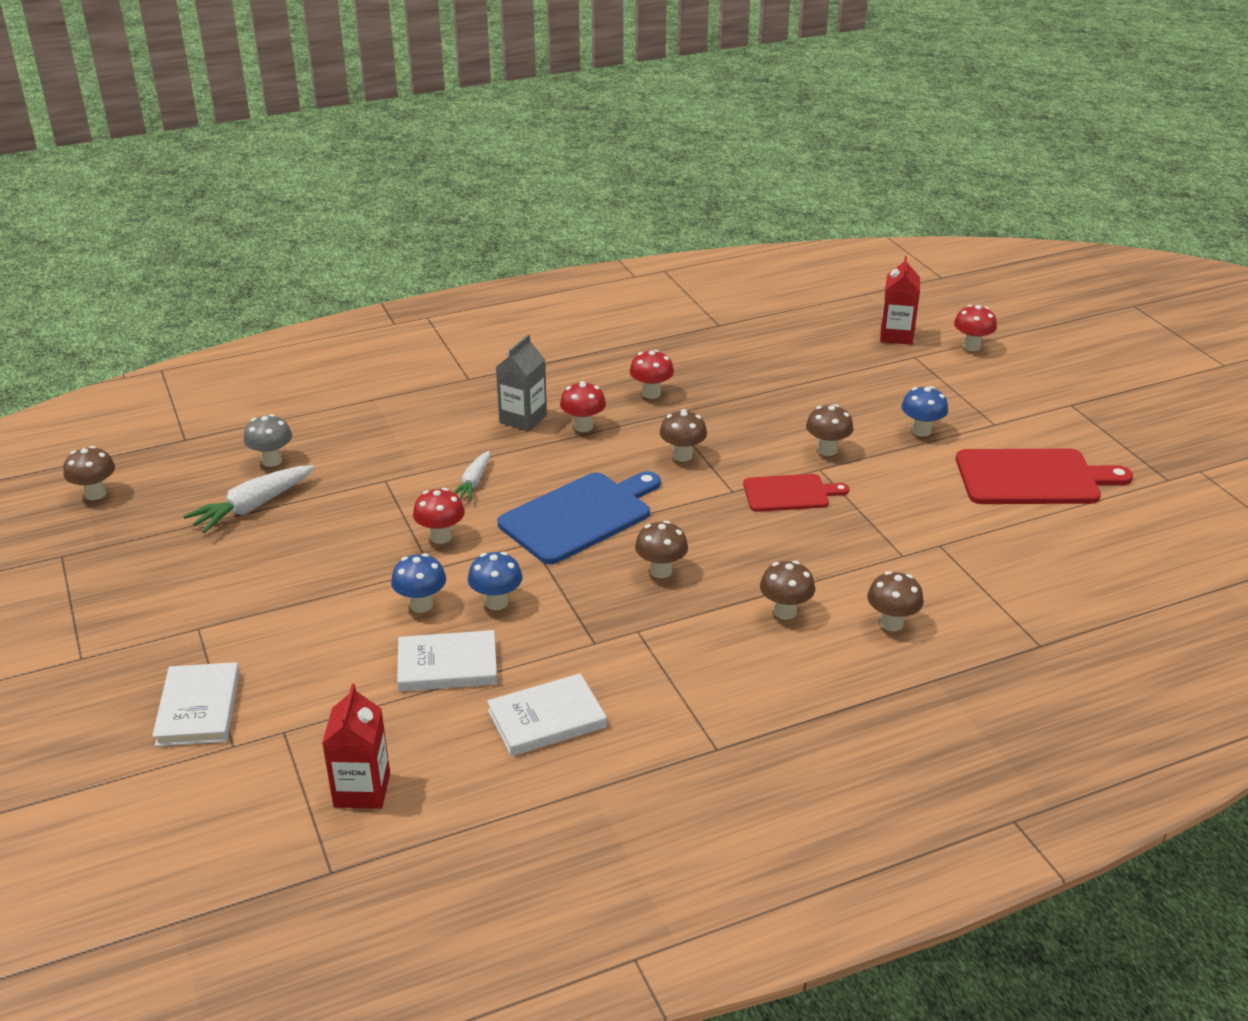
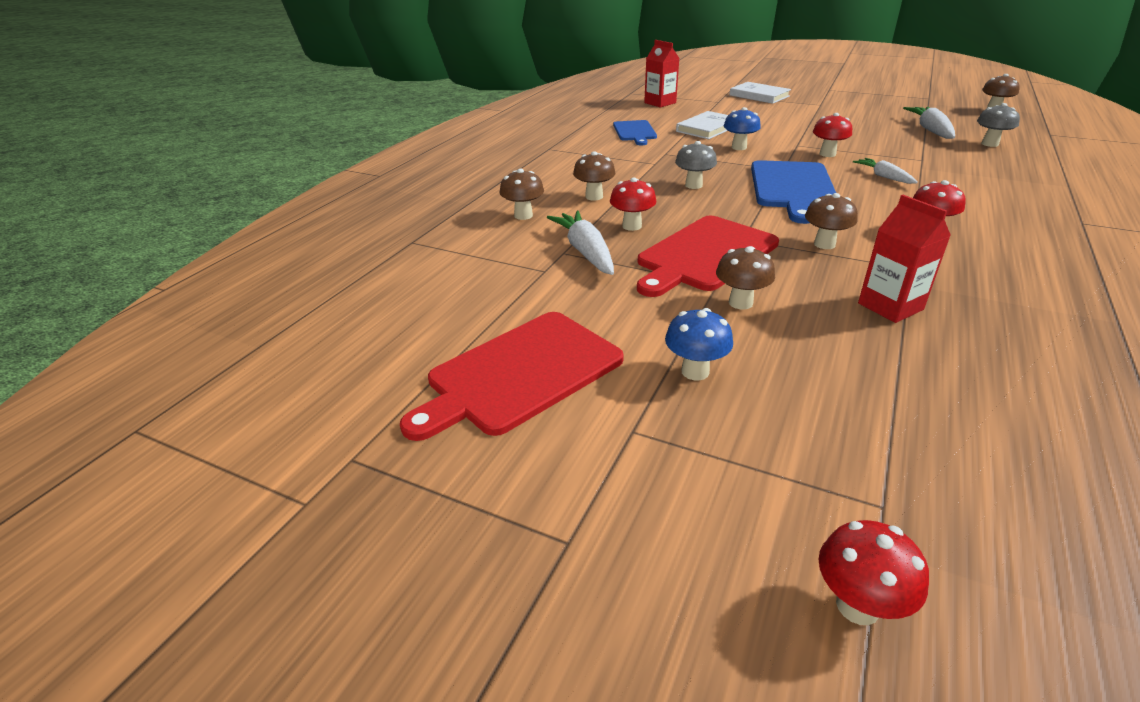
camera: 140 degrees right, 0 degrees up
(421, 605) = (766, 136): blue mushroom -> none
(523, 419) = (970, 216): grey carton -> none
(547, 719) = (634, 132): white book -> blue cutting board
(651, 393) = (965, 278): red mushroom -> red mushroom (632, 226)
(661, 571) = (693, 185): brown mushroom -> grey mushroom
(789, 493) = (704, 255): red cutting board -> red cutting board, size x1.66
(882, 546) = (585, 252): none -> white carrot
(896, 335) = (981, 545): red carton -> red carton (890, 306)

